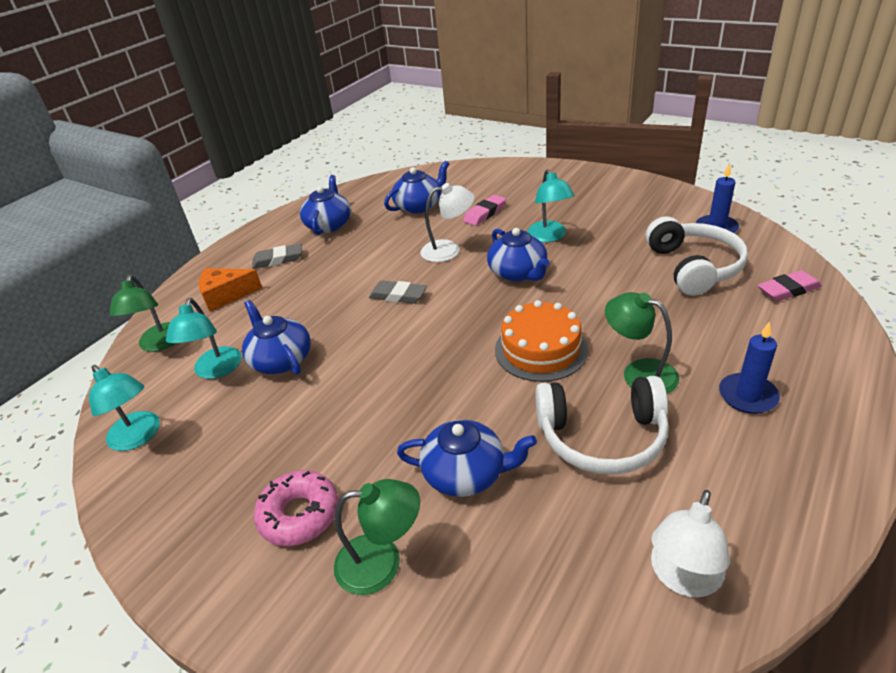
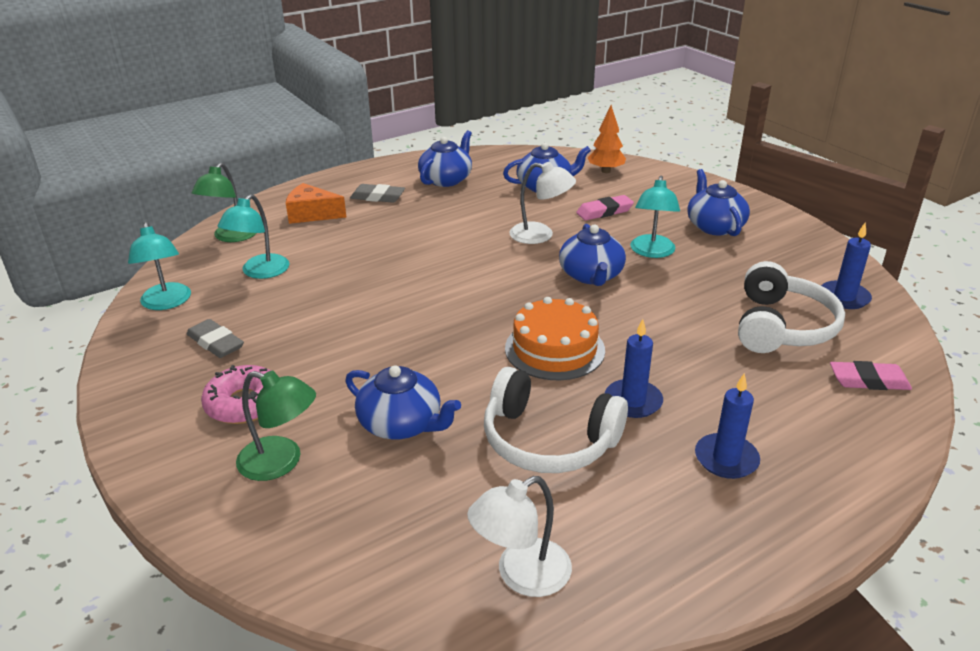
camera: 20 degrees right, 5 degrees down
(281, 360) = (318, 281): blue teapot -> blue teapot (714, 226)
(398, 295) = (460, 260): grey eraser -> grey eraser (216, 343)
(458, 178) = (606, 171): none -> orange tree
(639, 373) = (633, 401): green lamp -> blue candle

